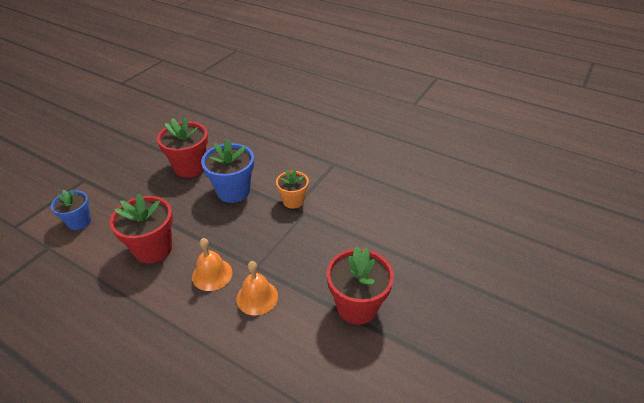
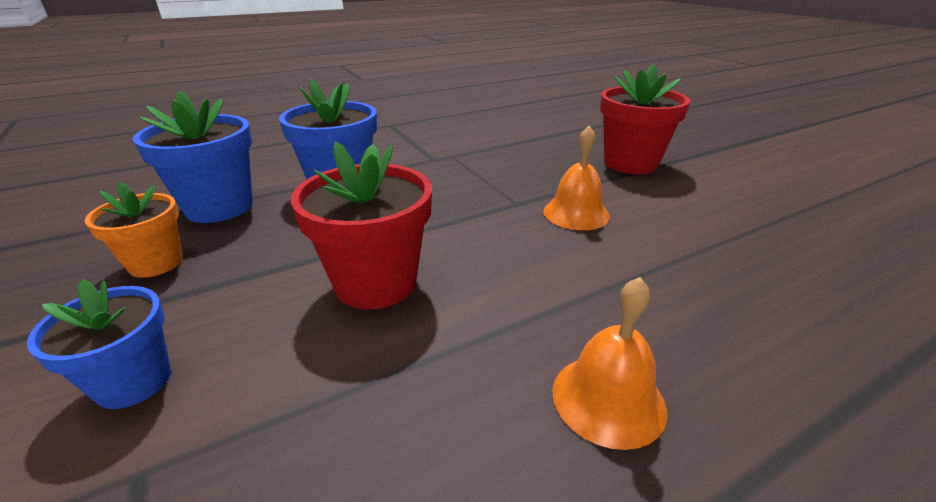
camera: 60 degrees left, 10 degrees down
(190, 167) = (219, 207): red flower pot -> blue flower pot
(212, 274) = (501, 237): orange bell -> orange bell (608, 399)
(293, 201) = (422, 156): orange flower pot -> orange flower pot (156, 263)

